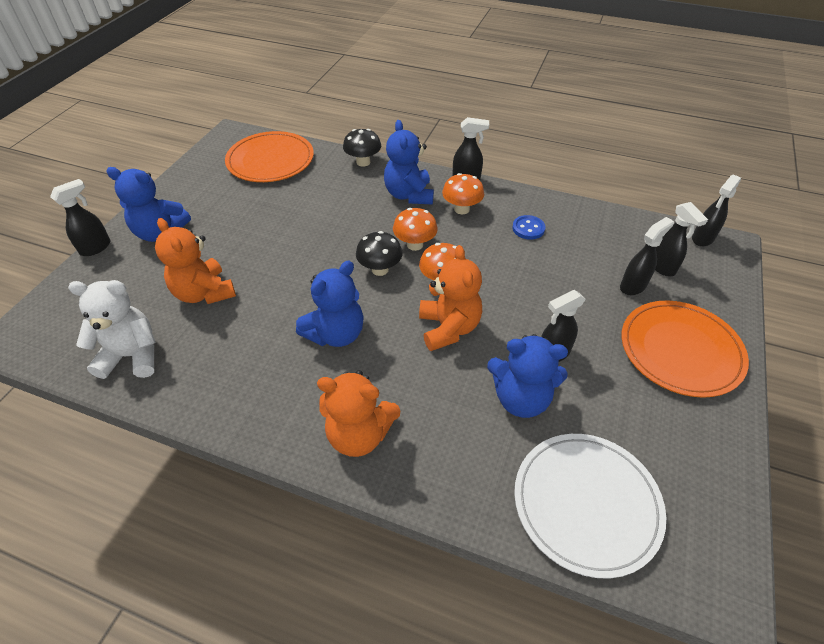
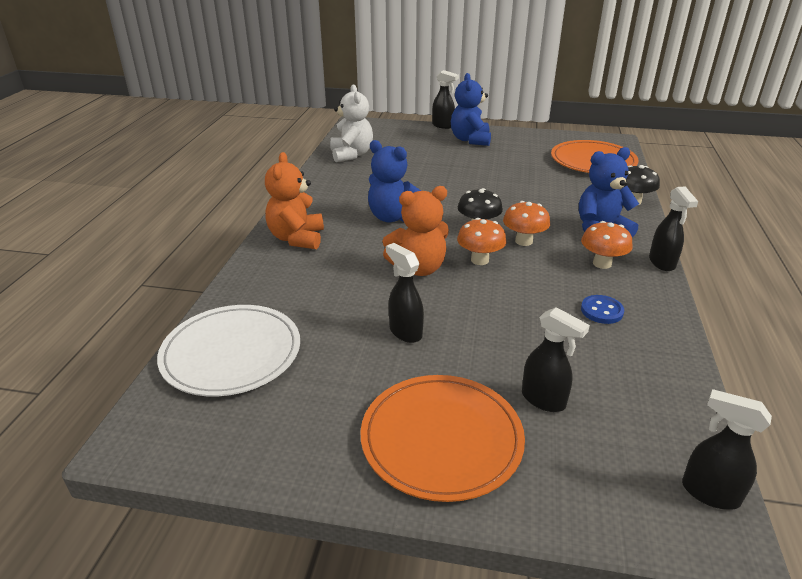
camera: 80 degrees right, 15 degrees down
(204, 293) = (416, 164): orange teddy bear -> none
(521, 398) = (343, 313): blue teddy bear -> none
(662, 267) = (602, 433): black spray bottle -> none

